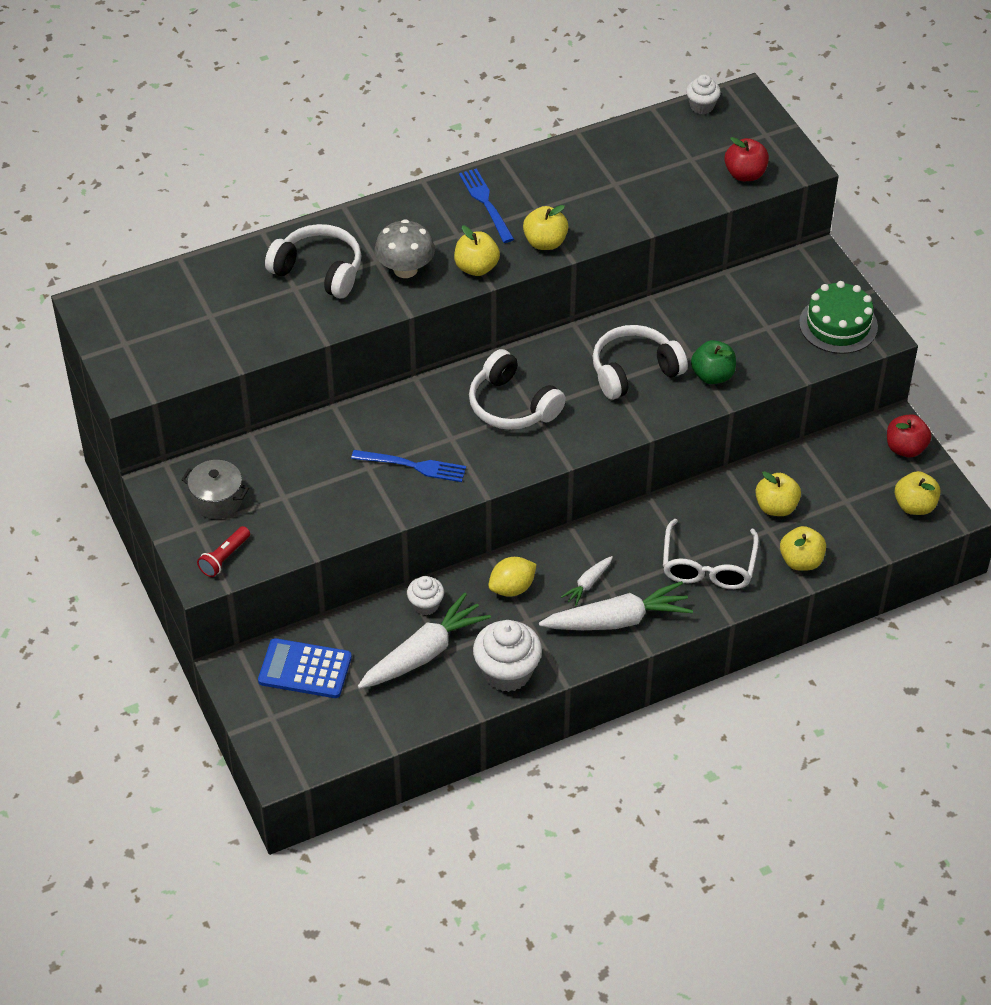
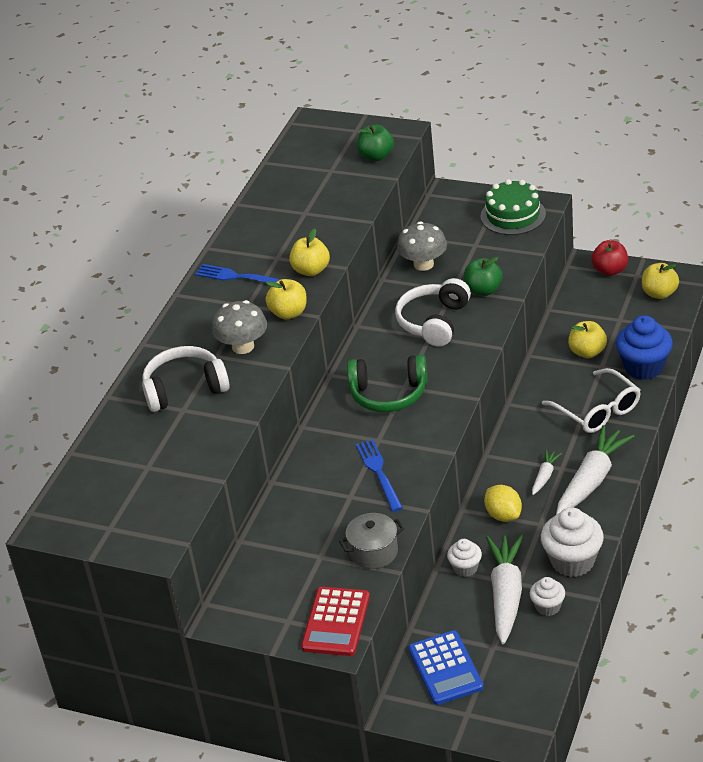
camera: 40 degrees left, 10 degrees down
(217, 500) = (277, 595): grey pot -> grey pot (374, 552)
(224, 558) = (336, 622): red flashlight -> red calculator
(305, 669) = (445, 668): blue calculator -> blue calculator turned 75 degrees counterclockwise
(413, 466) = (378, 472): blue fork -> blue fork turned 75 degrees counterclockwise
(512, 405) = (388, 394): white headphones -> green headphones
(512, 588) = (503, 515): yellow lemon -> yellow lemon turned 45 degrees counterclockwise
(588, 584) = (545, 476): white carrot -> white carrot turned 150 degrees counterclockwise
(701, 311) = (423, 264): none -> grey mushroom
(702, 106) = (294, 142): white cupcake -> white cupcake (548, 607)
(745, 174) = (376, 156): red apple -> green apple
(801, 561) = (644, 367): yellow apple -> blue cupcake

